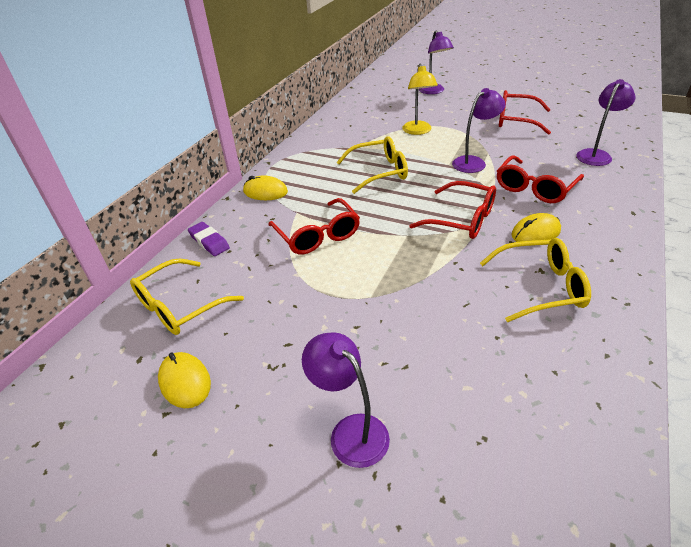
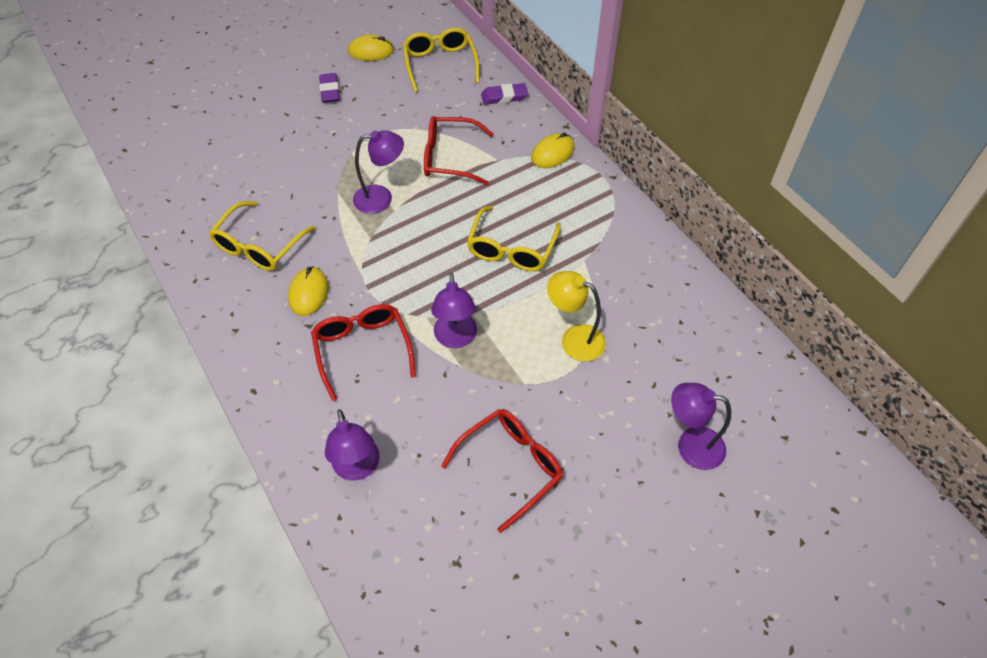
camera: 120 degrees right, 15 degrees up
(290, 375) = (330, 90): none -> purple eraser
(350, 431) = (270, 98): purple lamp -> purple lamp (381, 198)
(462, 219) = (375, 258): red glasses -> none

